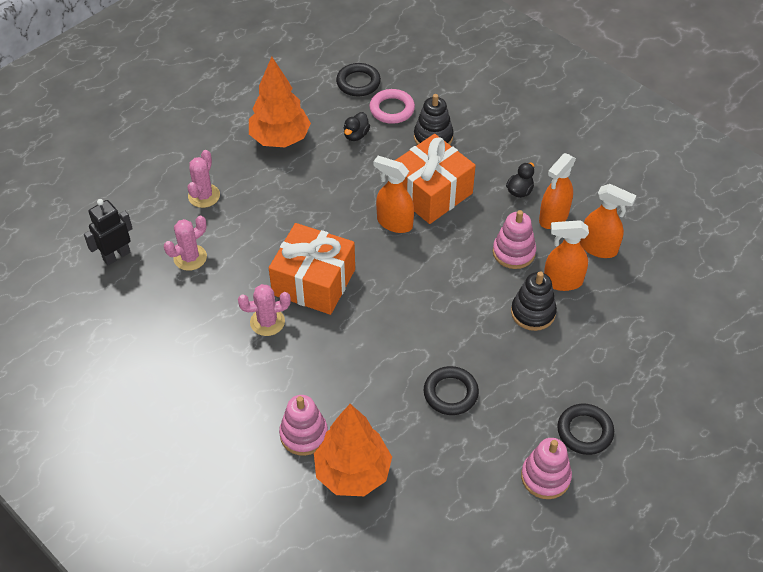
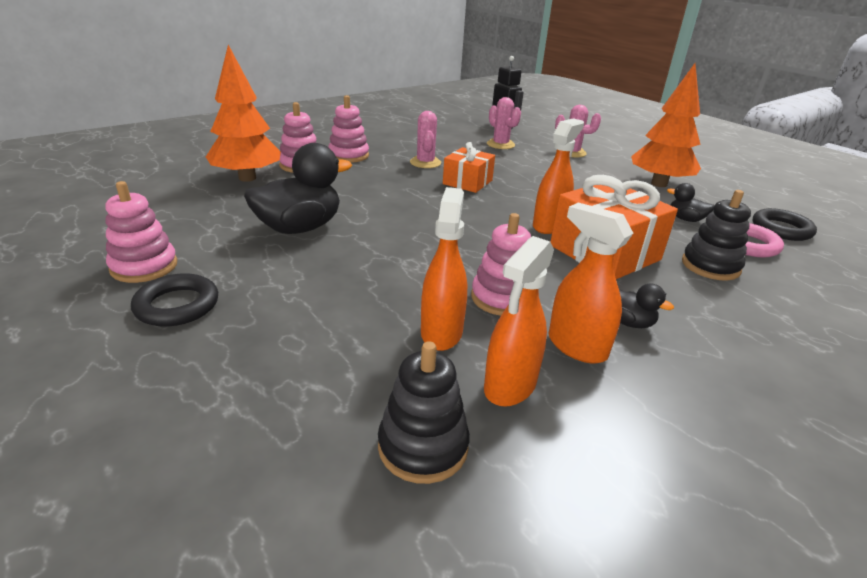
camera: 95 degrees right, 20 degrees down
(262, 396) = (348, 155): none -> pink stacking toy
(314, 282) = (467, 182): orange gift -> orange gift, size x0.61
(450, 393) = (299, 228): black ring -> black duck
(533, 312) = (391, 297): black stacking toy -> black stacking toy (423, 446)

